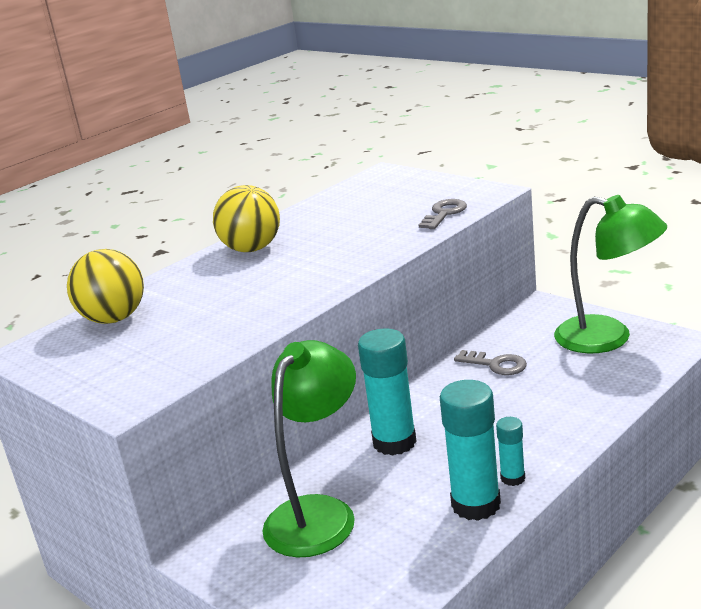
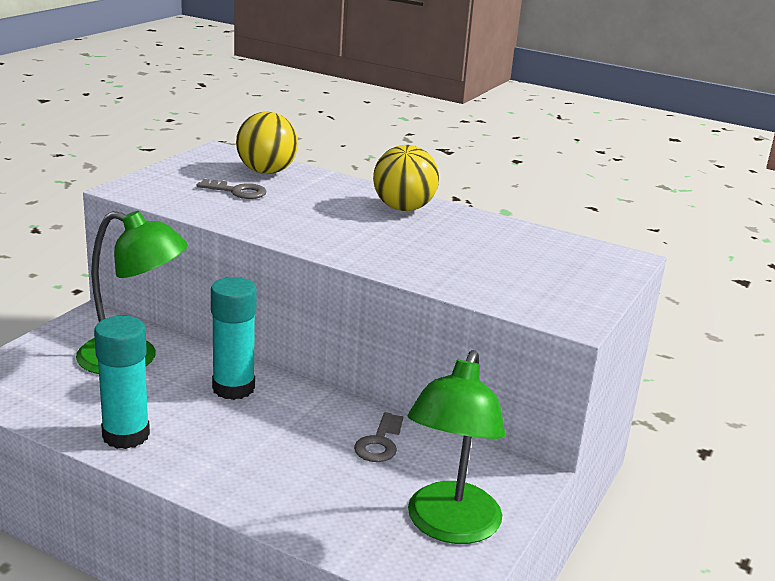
camera: 70 degrees right, 0 degrees up
(444, 213) = (499, 294): grey key -> grey key (237, 191)
(513, 478) = (162, 455): turquoise glue stick -> none

